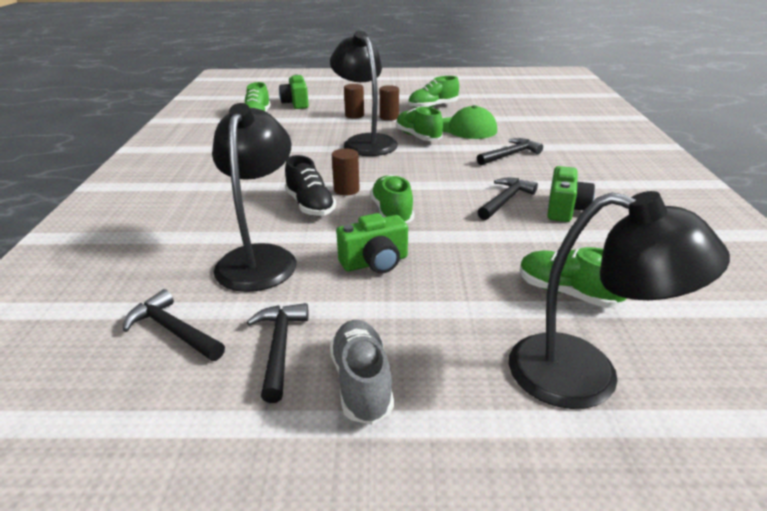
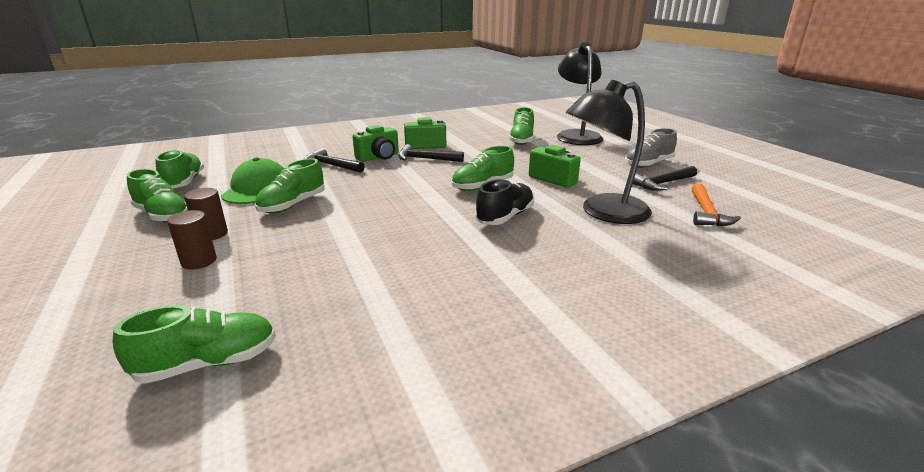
camera: 115 degrees left, 5 degrees down
(173, 330) = (706, 213): black hammer -> orange hammer
(296, 103) = (101, 345): green camera -> green camera (379, 157)
(346, 190) = (458, 210): brown cylinder -> none
(365, 142) = (320, 229): black lamp -> none
(496, 110) = (184, 182): none -> green shoe

